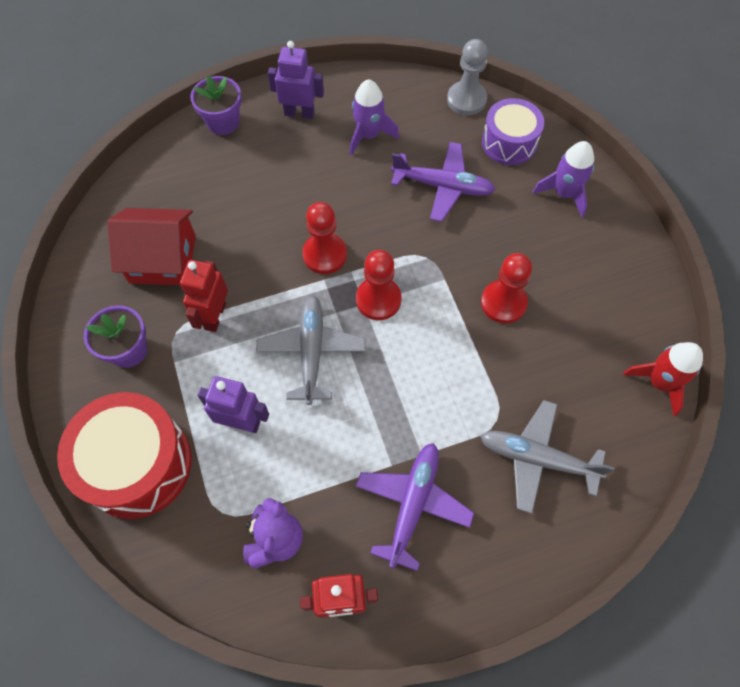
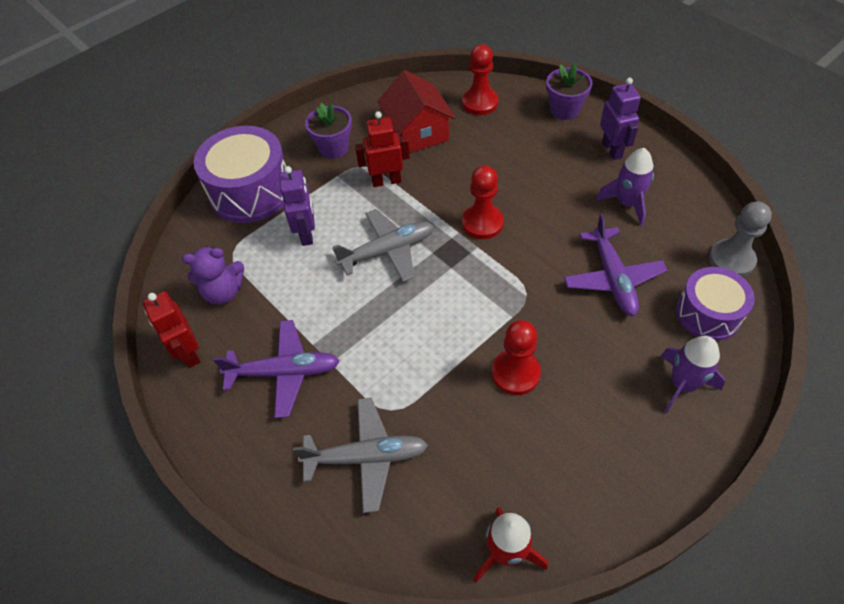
camera: 70 degrees right, 10 degrees down
(137, 464) = (251, 191): red drum -> purple drum
(378, 299) = (461, 276): red pawn -> red pawn (480, 103)
(537, 458) = (366, 457): grey plane -> grey plane turned 90 degrees clockwise

